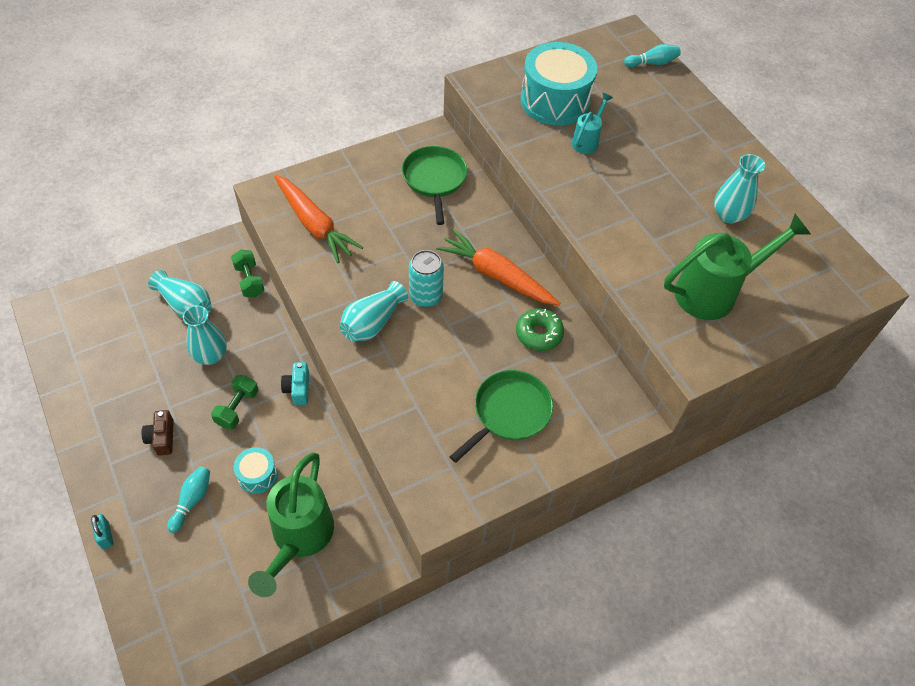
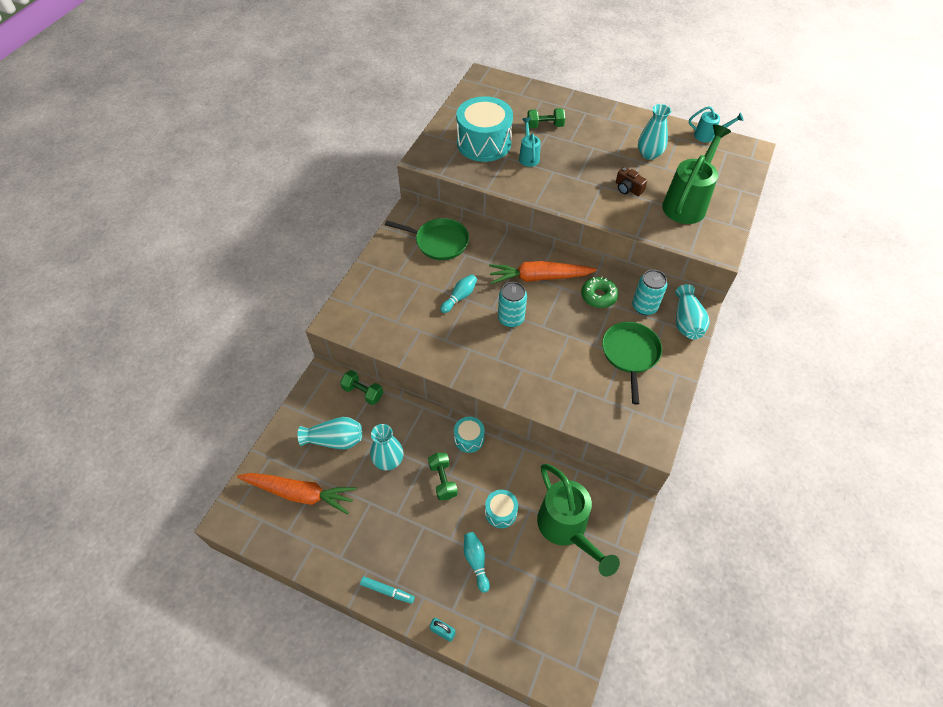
camera: 35 degrees left, 0 degrees up
(98, 465) = (387, 591): none -> turquoise marker
(162, 438) = (413, 538): brown camera -> brown camera (628, 188)
(298, 389) = (469, 438): turquoise camera -> turquoise drum
(314, 224) = (392, 320): orange carrot -> orange carrot (300, 493)
(372, 323) = (496, 357): turquoise vase -> turquoise vase (686, 321)
(434, 179) = (439, 242): green pan -> green pan turned 150 degrees clockwise
(577, 377) = (644, 306): none -> turquoise can
(641, 119) = (545, 126): none -> green dumbbell
(652, 63) = (515, 88): turquoise bowling pin -> turquoise bowling pin (459, 297)
(827, 237) = (708, 136): none -> turquoise watering can

